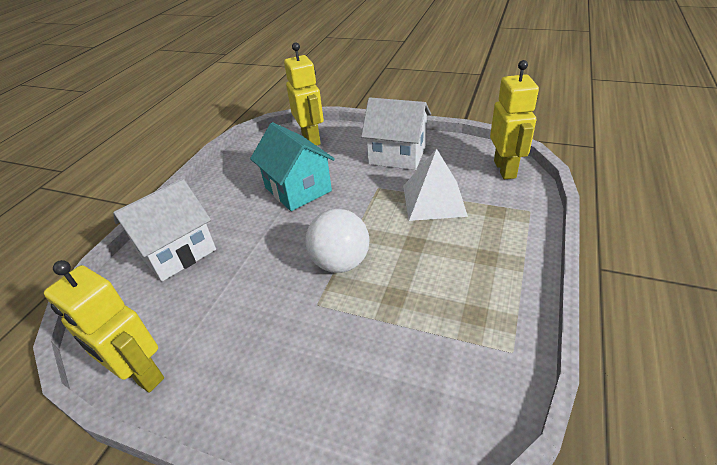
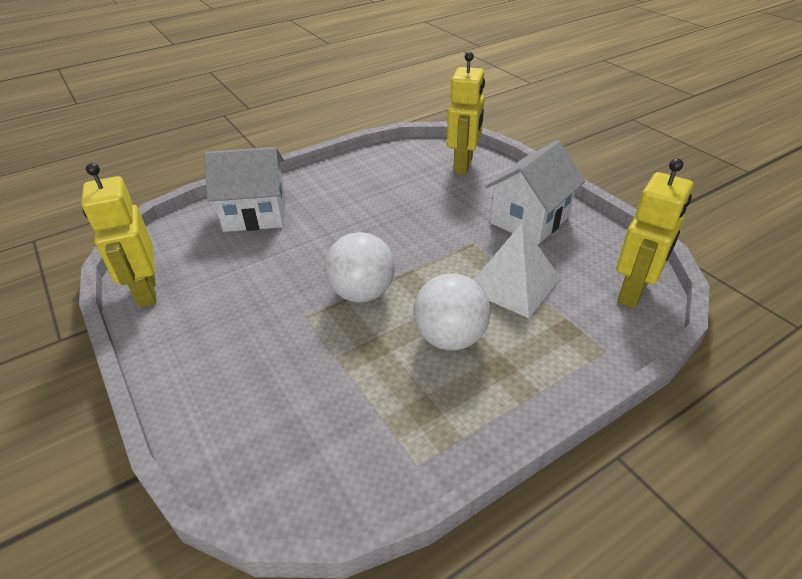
camera: 35 degrees right, 0 degrees up
(298, 189) = (399, 208): turquoise house -> none
(397, 155) = (529, 220): white house -> white house turned 75 degrees clockwise
(436, 257) = (450, 338): none -> white ball

